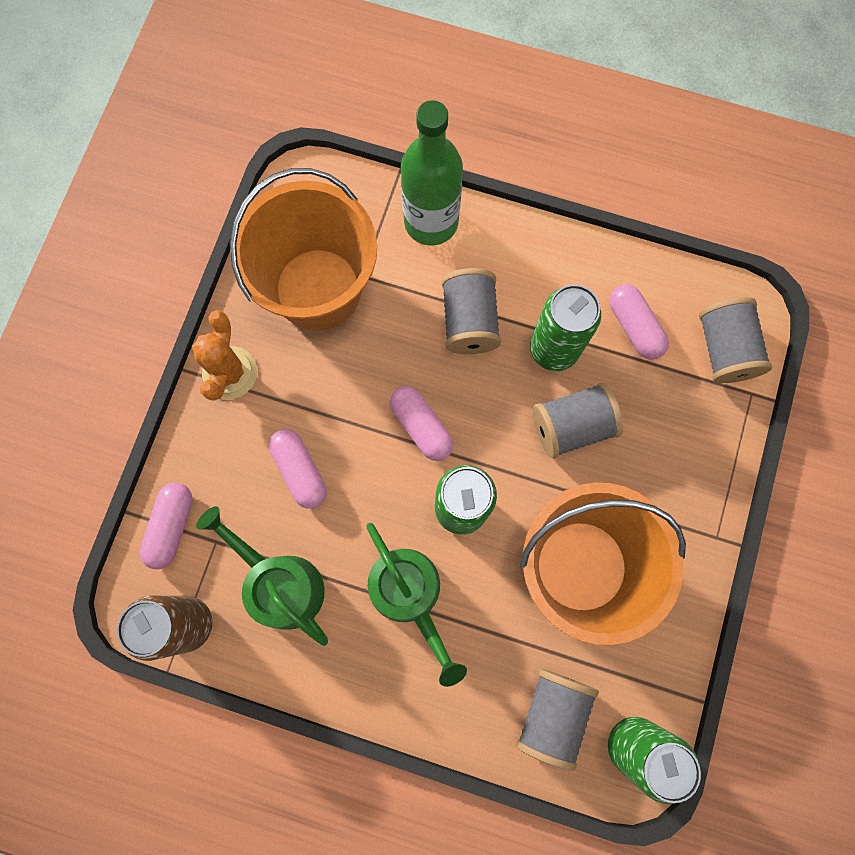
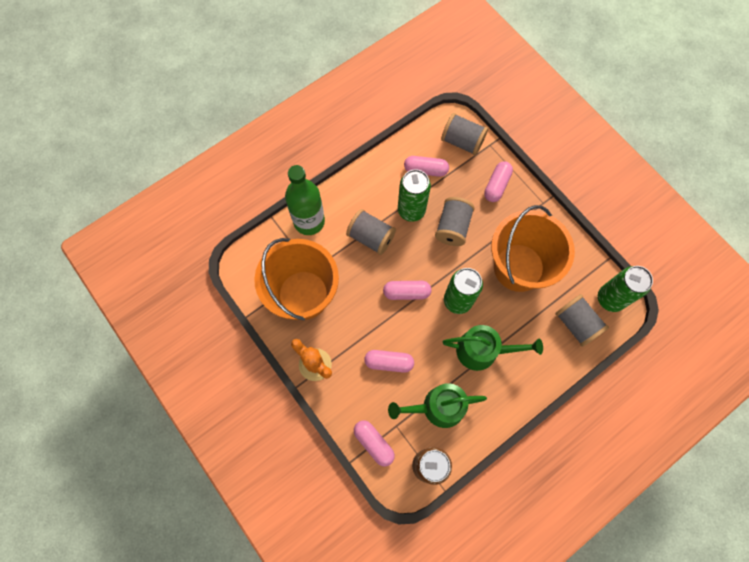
camera: 55 degrees left, 5 degrees down
(691, 447) = (496, 185): none -> pink capsule

